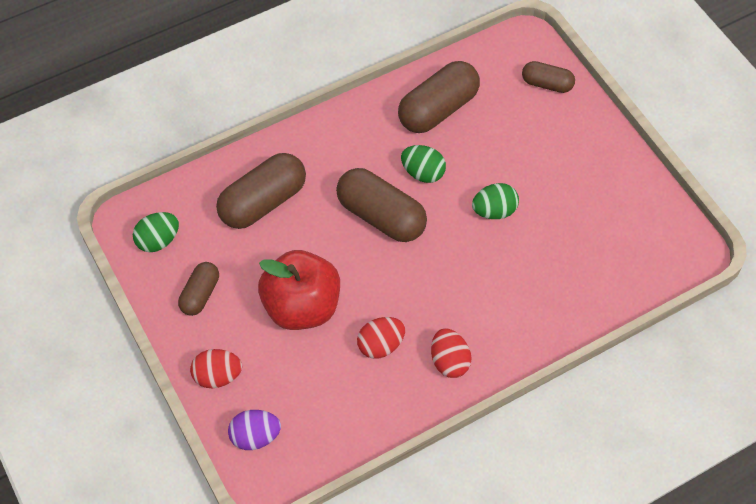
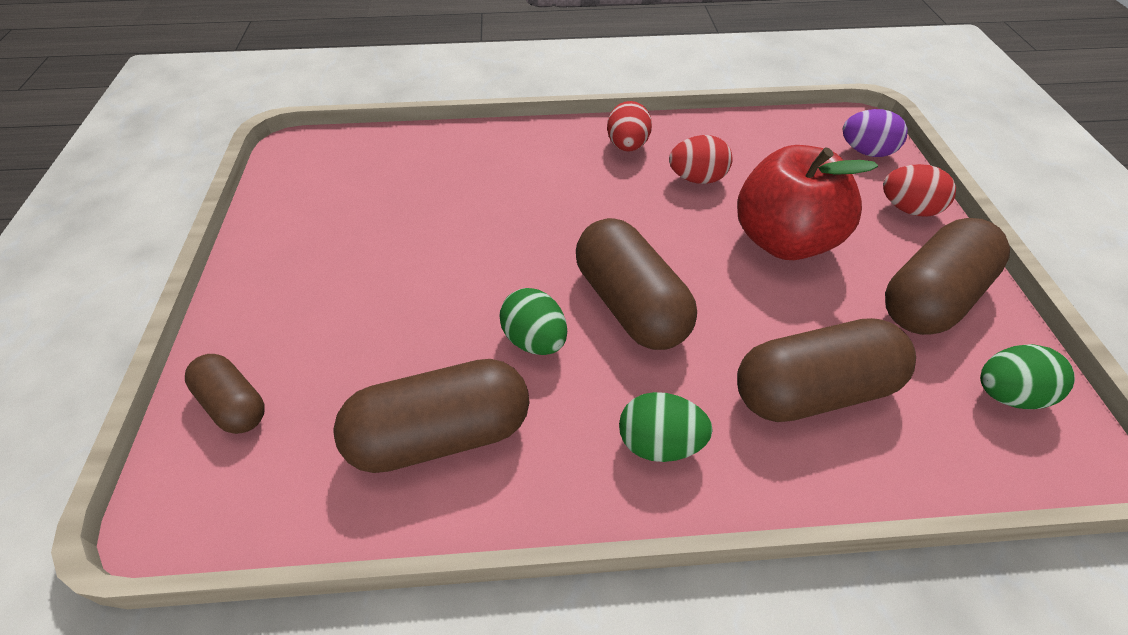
camera: 155 degrees left, 10 degrees down
(200, 294) = (930, 298): brown capsule -> brown capsule, size x1.76
(494, 211) = (472, 258): green egg -> green egg (659, 443)

